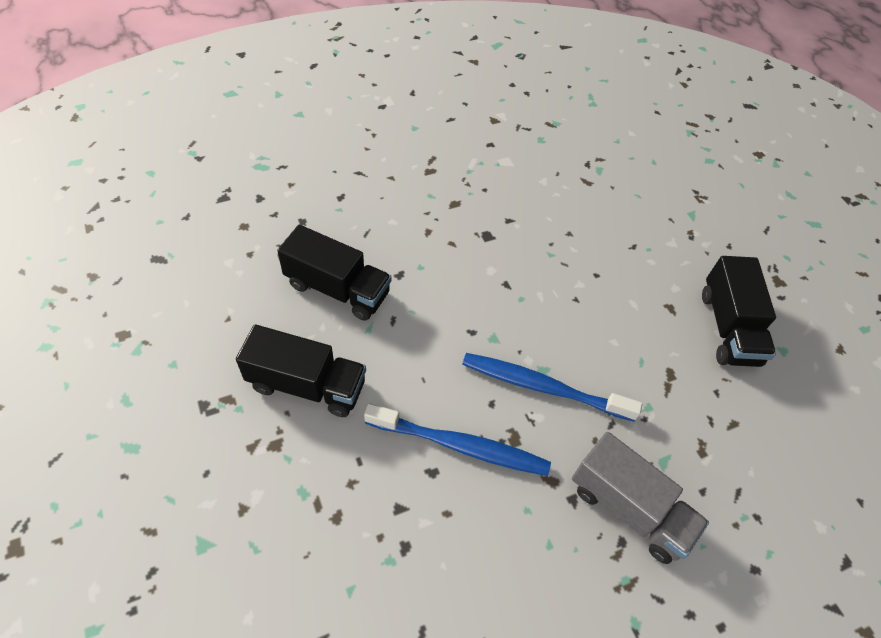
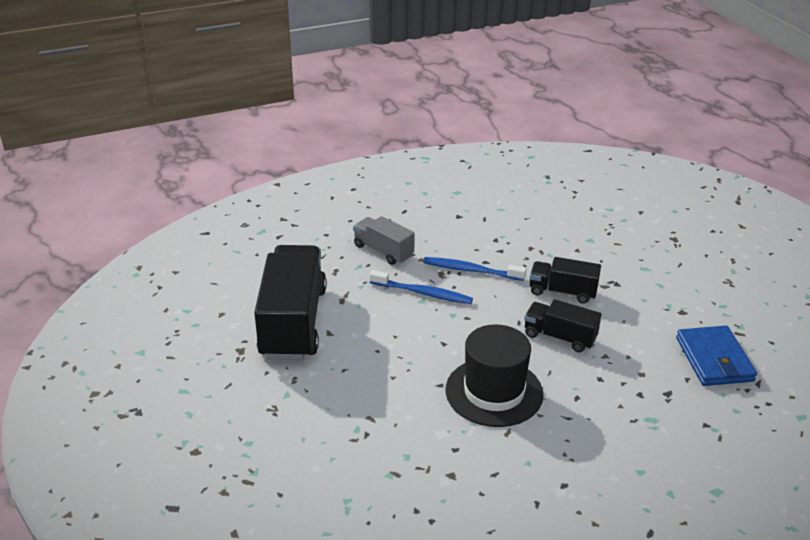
camera: 175 degrees left, 20 degrees down
(130, 243) = (714, 359): none -> blue wallet
(442, 207) = (494, 392): none -> black hat
(728, 328) = (293, 323): black truck -> black truck, size x1.93

